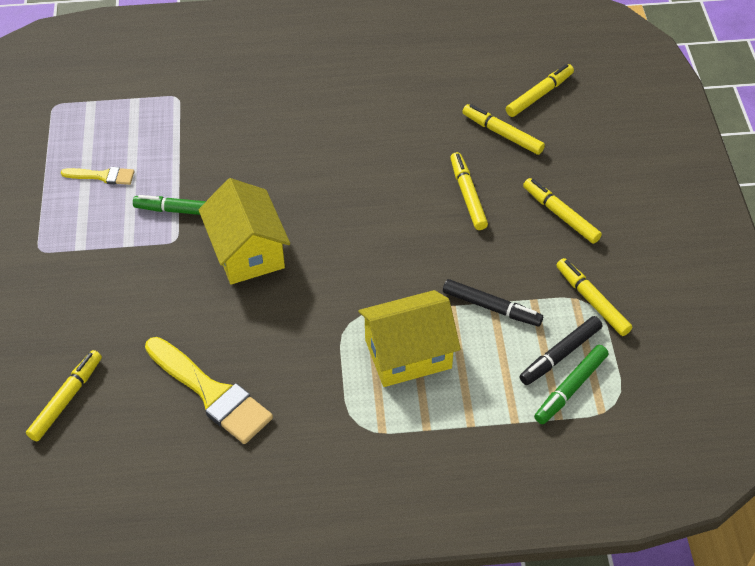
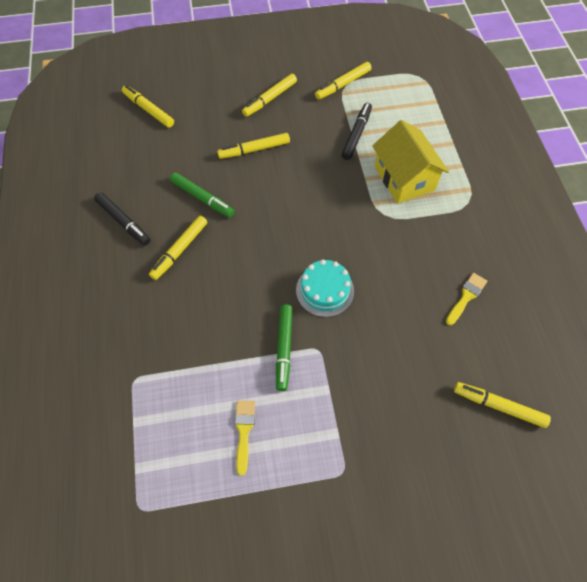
camera: 95 degrees left, 10 degrees up
(212, 393) = (466, 297): yellow brush -> yellow brush, size x0.52
(247, 251) = (325, 290): yellow house -> turquoise cake
(502, 134) = (190, 131): yellow marker -> yellow marker (180, 250)
(560, 355) = (388, 100): black marker -> black marker (123, 222)
(571, 388) = (413, 95): green marker -> green marker (202, 198)

